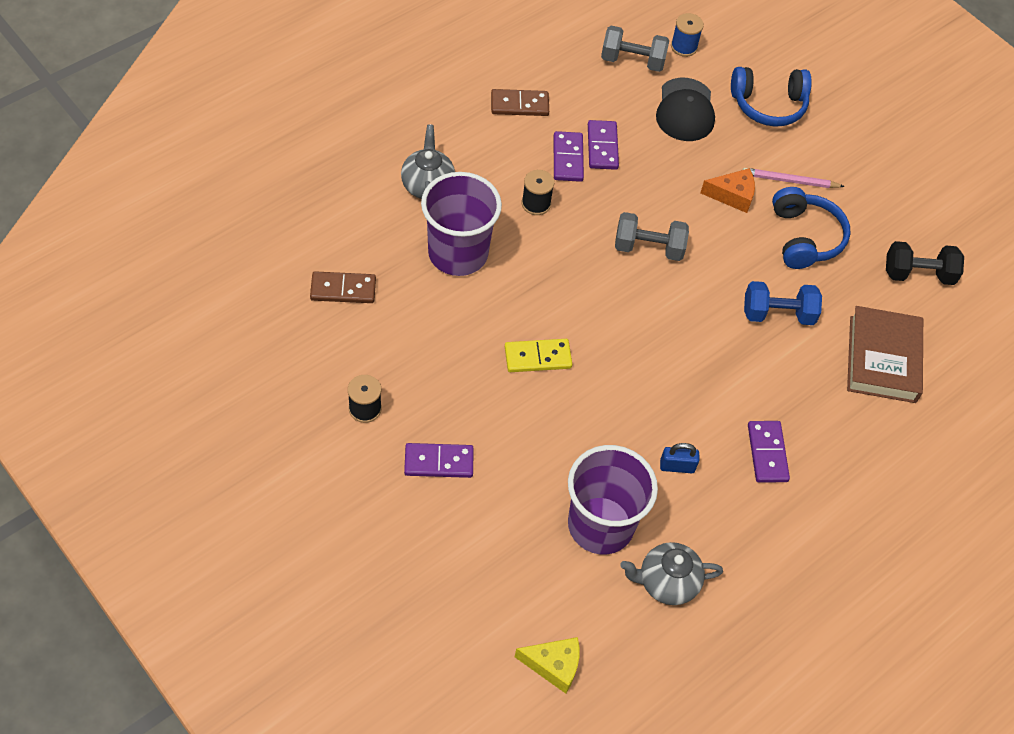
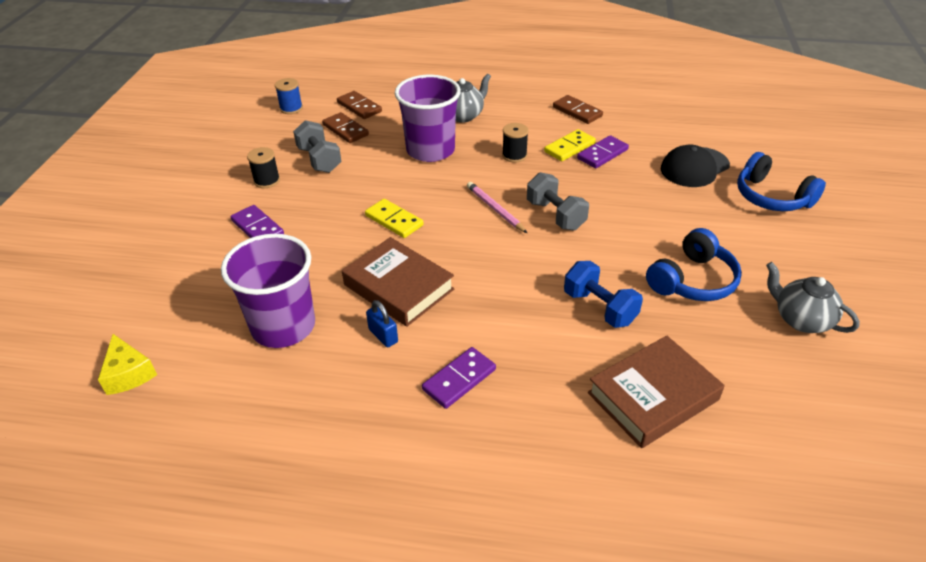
camera: 55 degrees right, 15 degrees down
(311, 249) = (359, 107): none -> brown domino
(568, 158) = (569, 147): purple domino -> yellow domino
(630, 416) = (399, 287): none -> brown book
(632, 61) = (690, 128): grey dumbbell -> grey dumbbell (319, 160)
(666, 582) = (265, 392): grey teapot -> grey teapot (801, 319)
(684, 47) = (742, 139): blue spool -> blue spool (291, 108)
(732, 195) = (664, 225): orange cheese -> none
(789, 181) = (728, 244): pink pencil -> pink pencil (495, 209)
(918, 274) = (774, 366): black dumbbell -> none

